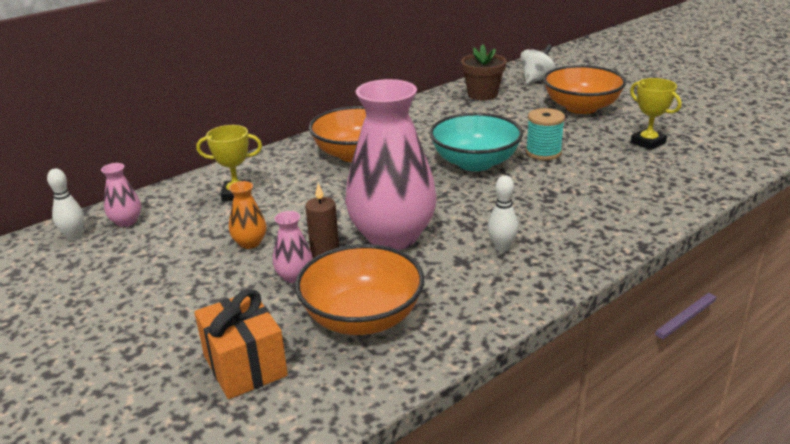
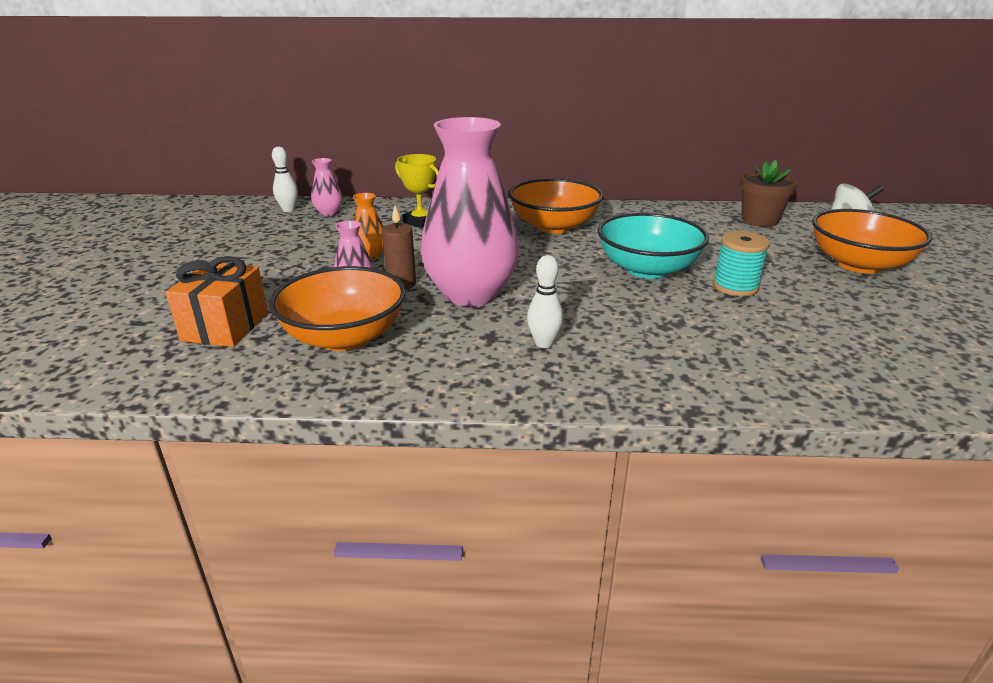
camera: 40 degrees right, 0 degrees up
(648, 142) = (888, 324): yellow trophy -> none

